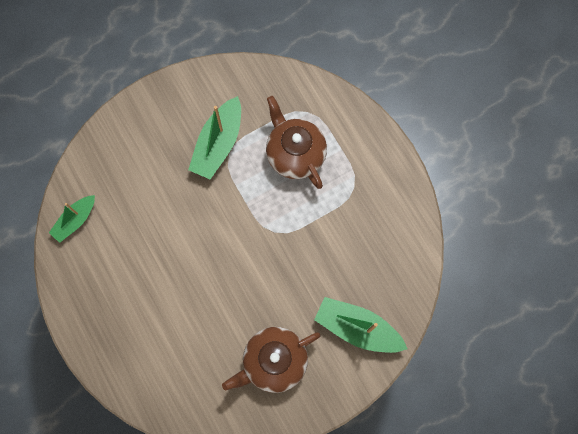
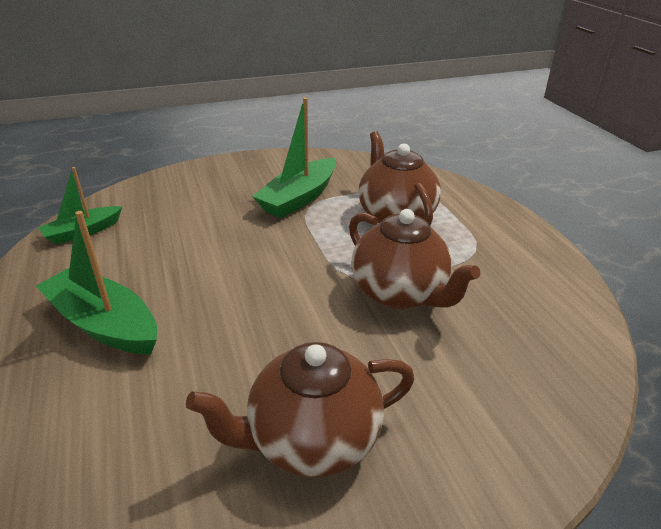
camera: 10 degrees right, 40 degrees down
(306, 243) = (400, 293): none -> brown teapot
(357, 328) = (485, 412): green boat -> green boat (104, 324)

